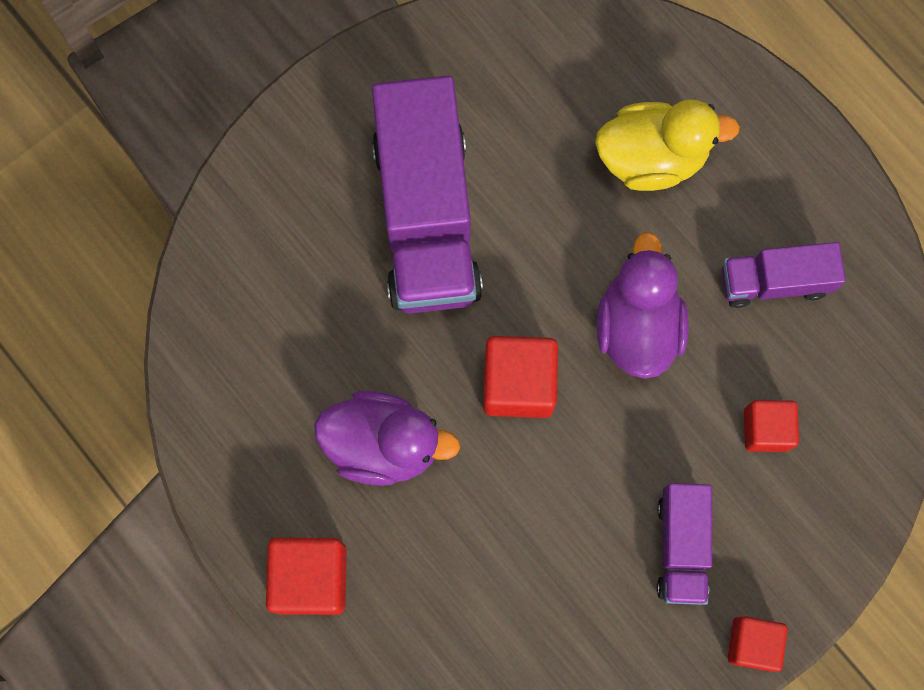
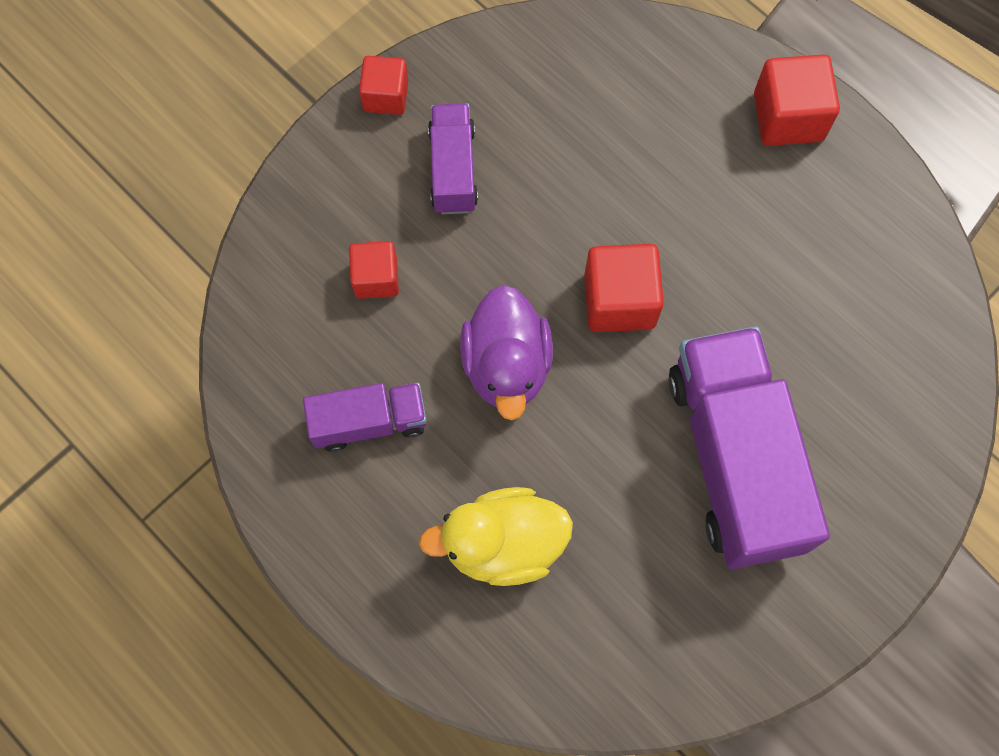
camera: 175 degrees right, 5 degrees down
(383, 444) = (741, 235): purple duck -> none

